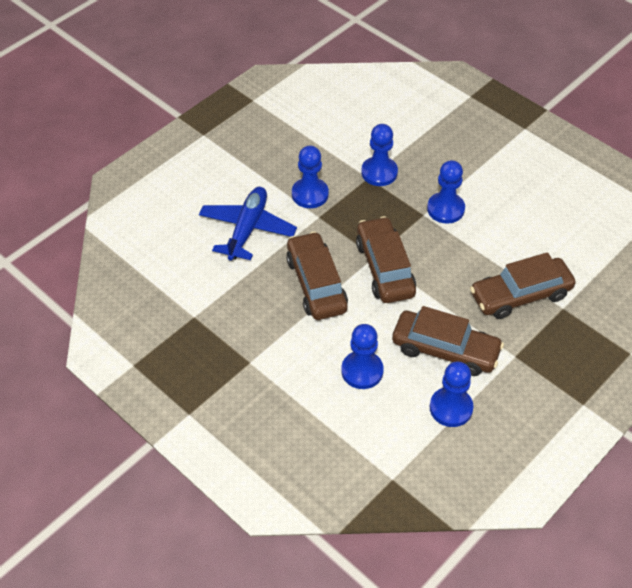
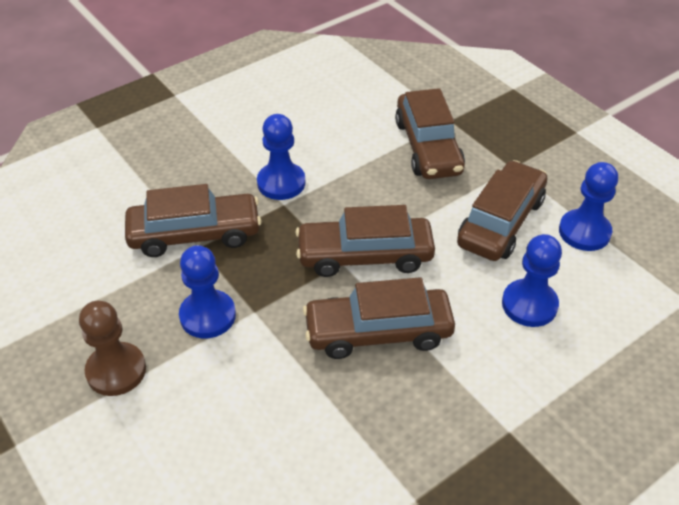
camera: 80 degrees left, 5 degrees down
(247, 229) = (253, 404): blue plane -> none
(259, 162) = (116, 370): none -> brown pawn
(379, 172) = (195, 234): blue pawn -> brown car

